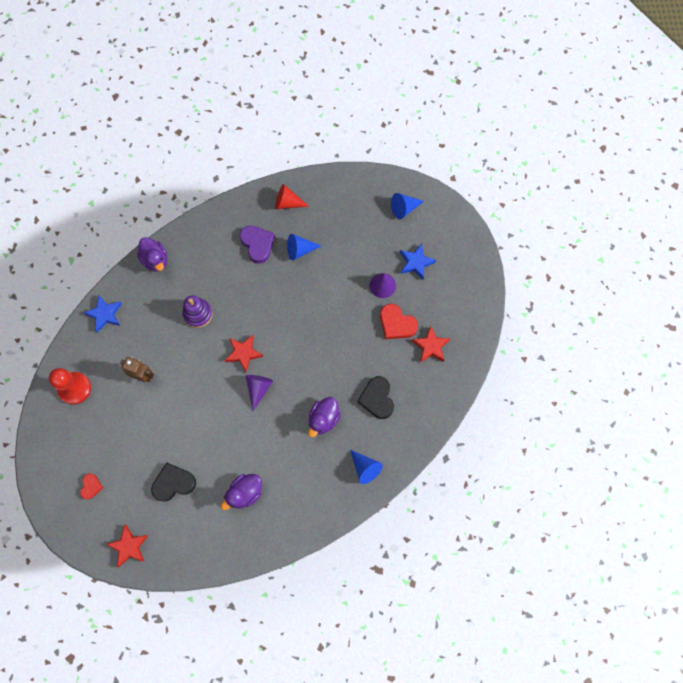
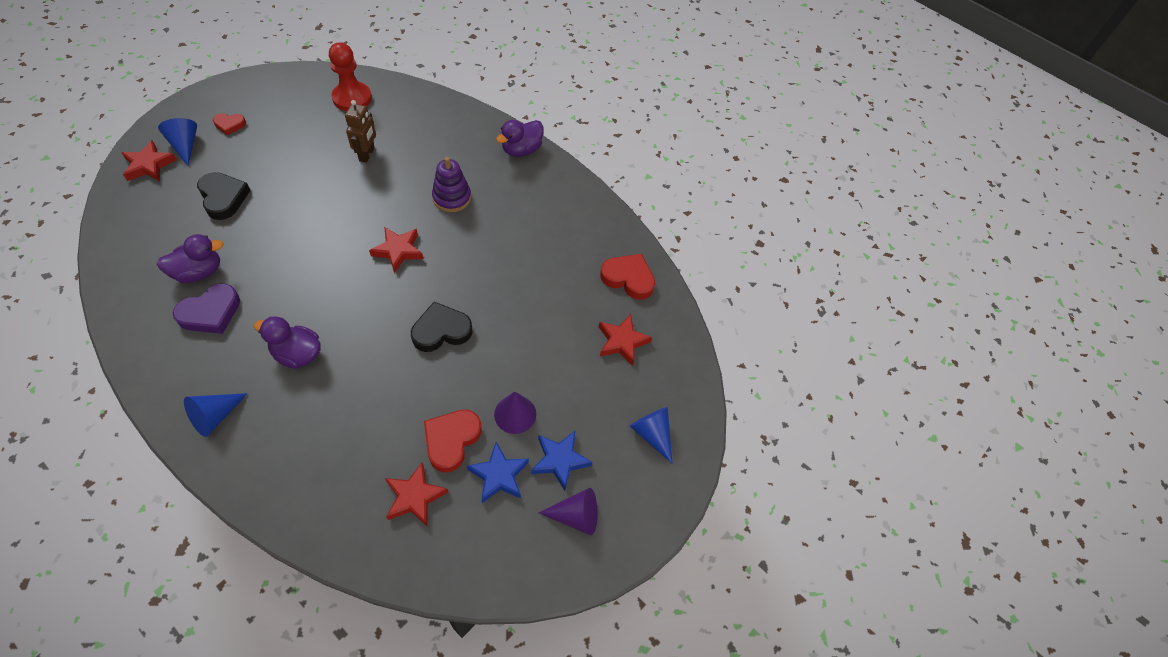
camera: 75 degrees right, 15 degrees down
(105, 314) = (445, 113): blue star -> blue star (499, 475)
(245, 493) = (199, 272): purple duck -> purple duck turned 120 degrees clockwise
(257, 244) = (559, 250): purple heart -> purple heart (210, 313)
(258, 388) = (347, 272): purple cone -> purple cone (575, 516)
(287, 203) = (628, 278): red cone -> red heart
(300, 250) = (558, 300): blue cone -> blue cone (185, 145)
(337, 215) = (622, 341): none -> red star
(377, 399) = (326, 423): black heart -> black heart (441, 331)

